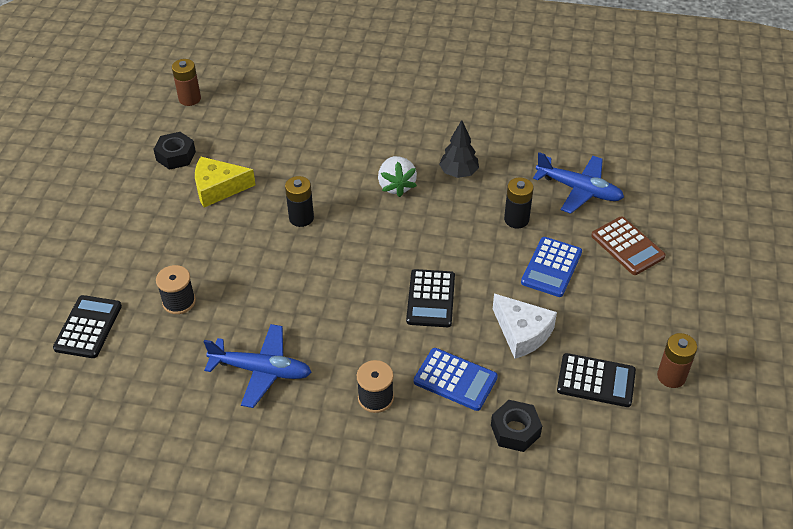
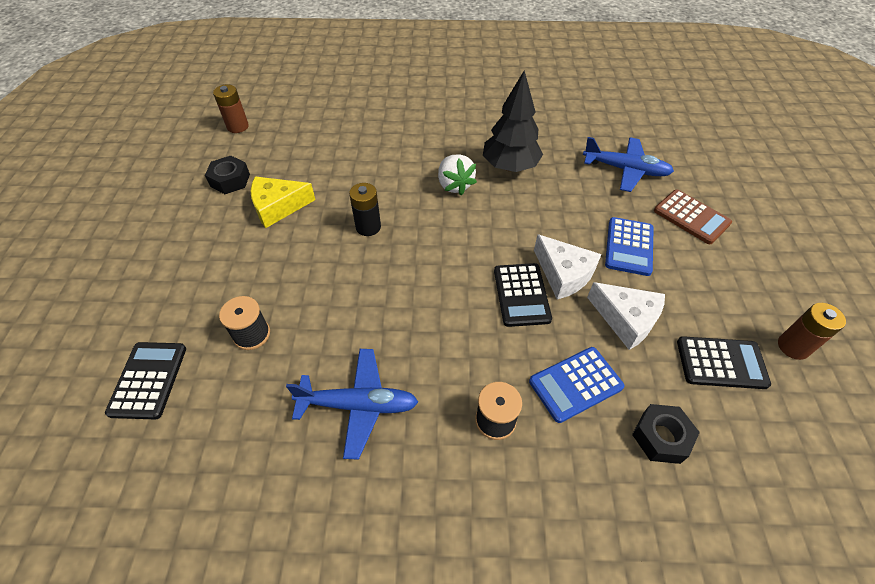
camera: 10 degrees left, 5 degrees up
(455, 380) = (575, 384): blue calculator -> blue calculator turned 135 degrees clockwise
(458, 173) = (510, 167): black tree -> black tree, size x1.54
(477, 285) = (563, 274): none -> white cheese
(516, 219) = (578, 204): black battery -> none

